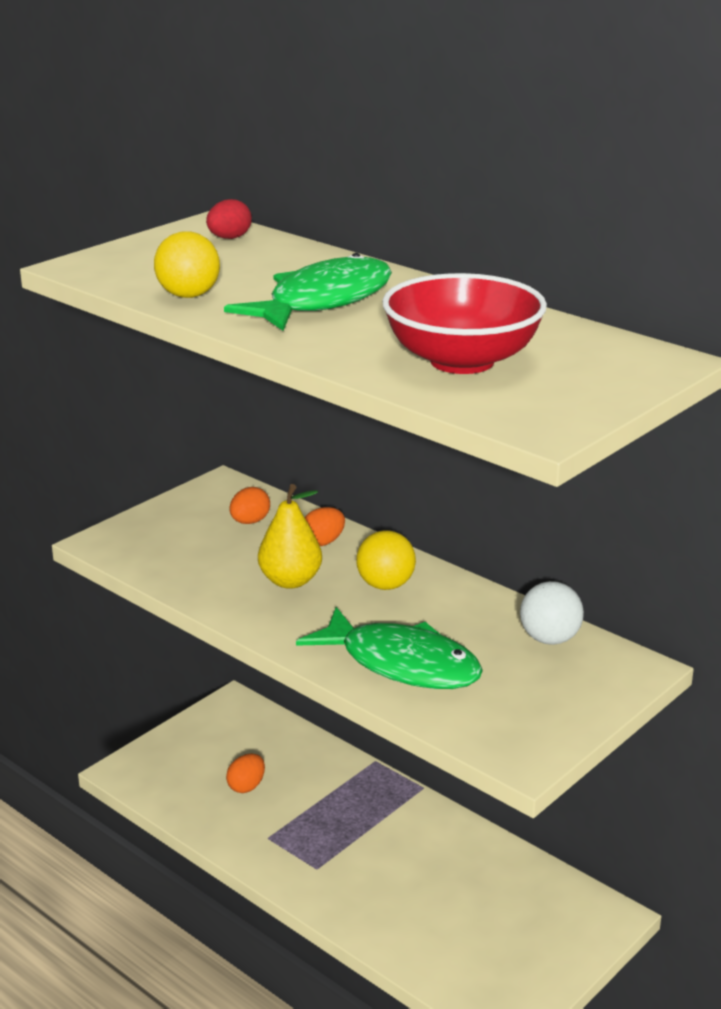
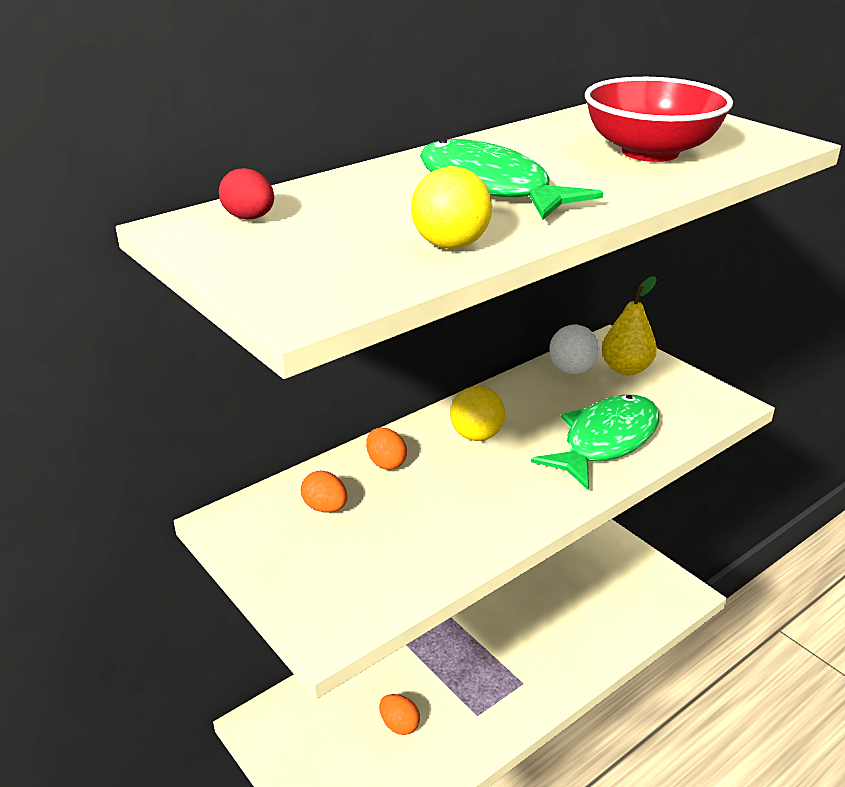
camera: 80 degrees left, 5 degrees up
(290, 581) = (456, 490): yellow pear -> yellow pear (626, 369)

